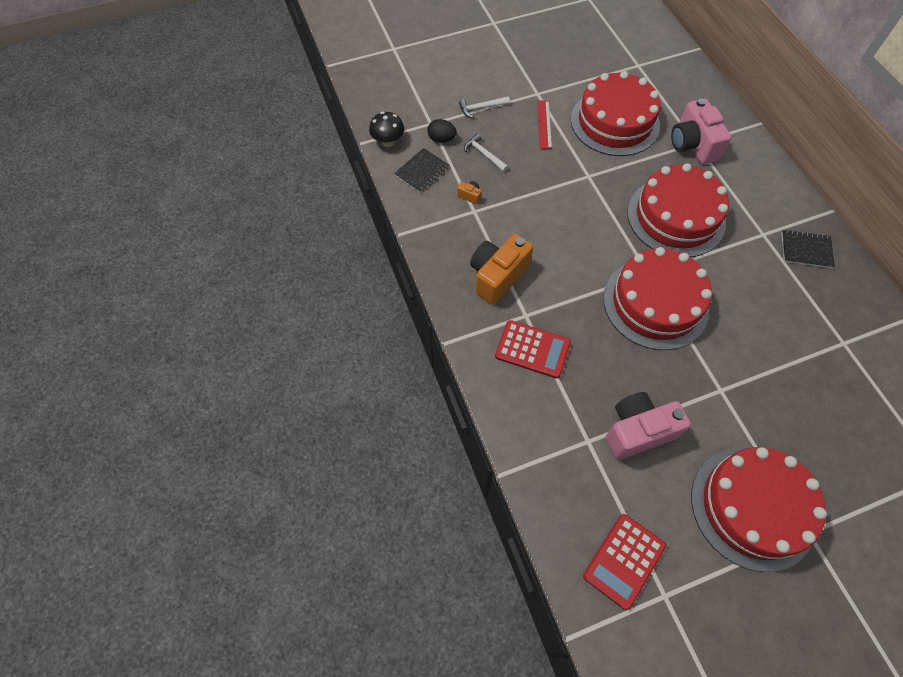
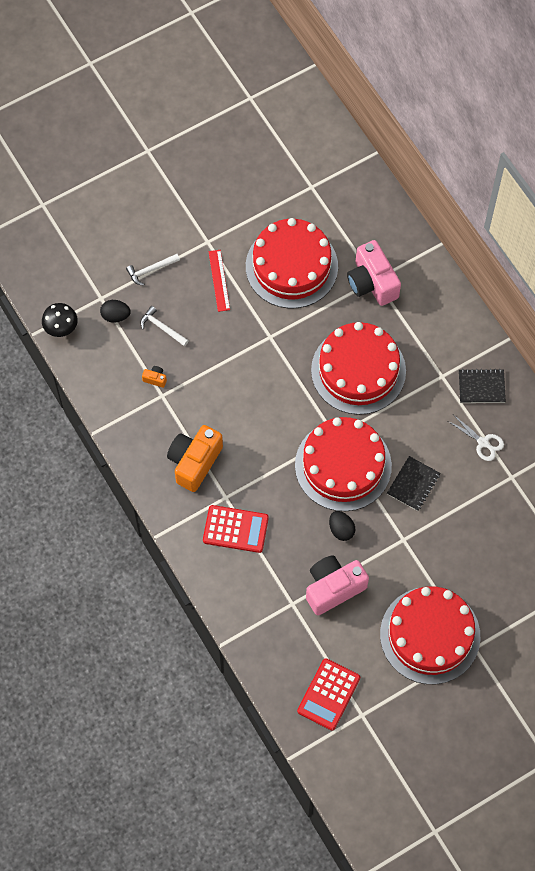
camera: 10 degrees left, 5 degrees up
(422, 171) = (102, 358): black notebook -> black notebook (413, 484)
(650, 368) = (341, 529): none -> black egg
(809, 303) = (483, 442): none -> white scissors

